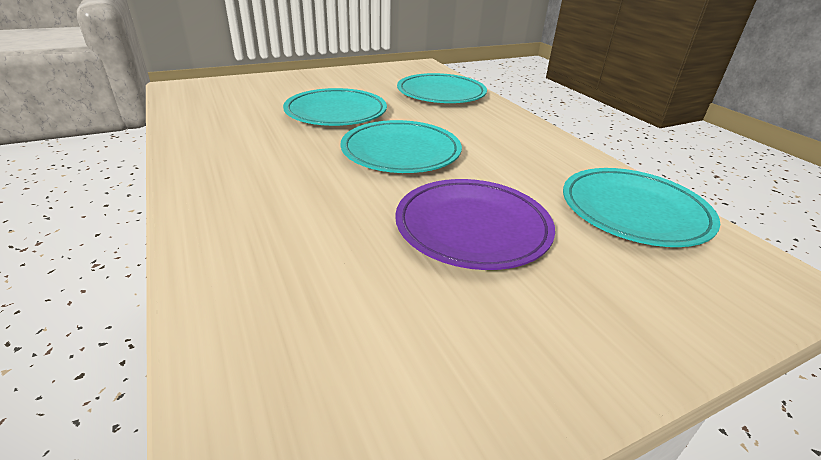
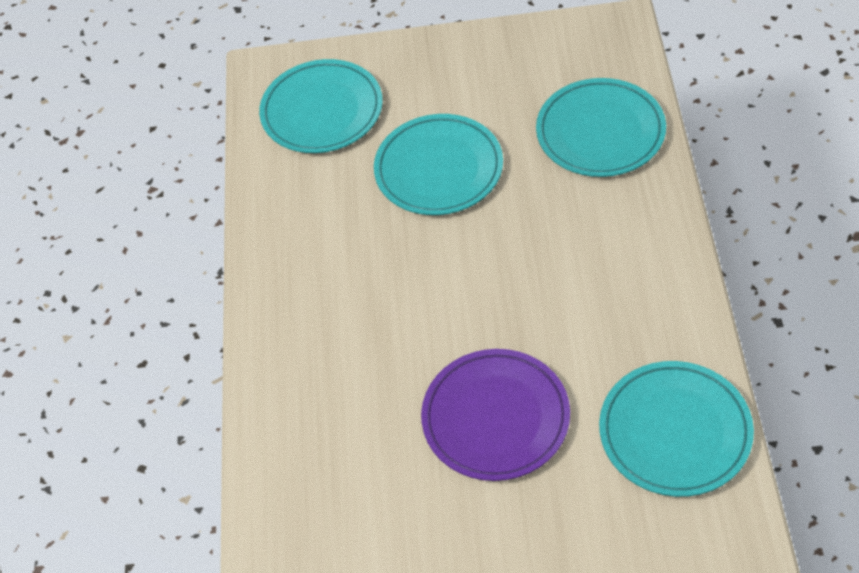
camera: 30 degrees right, 20 degrees up
(401, 152) = (482, 275): turquoise plate -> turquoise plate (322, 111)

